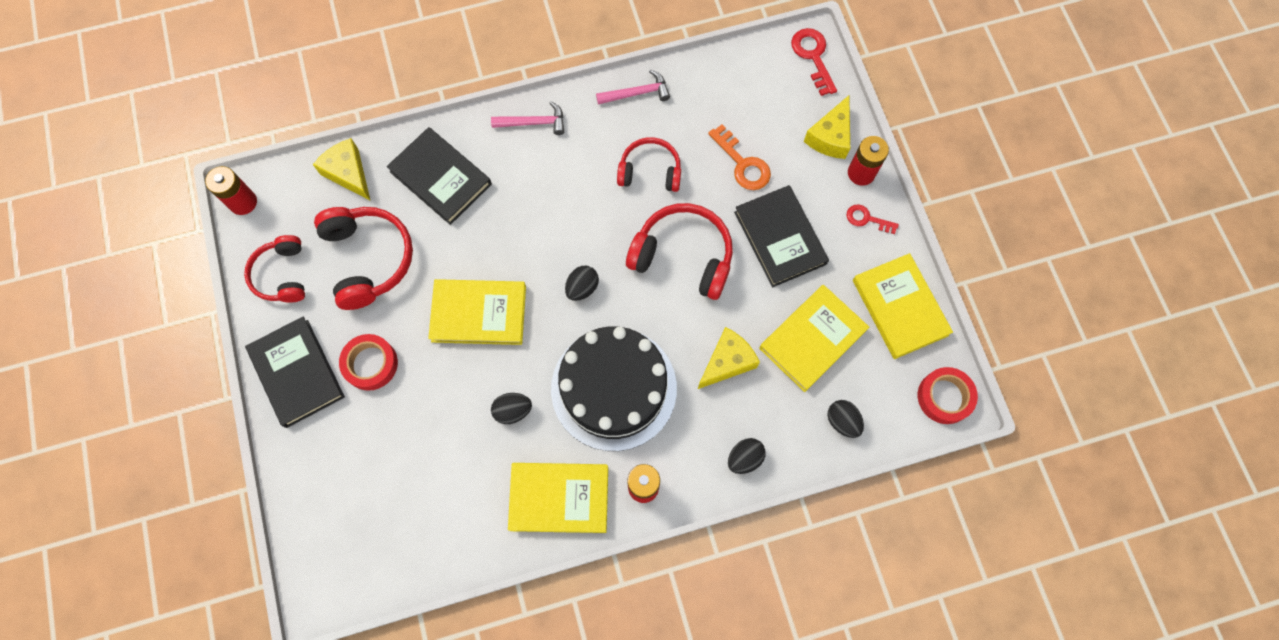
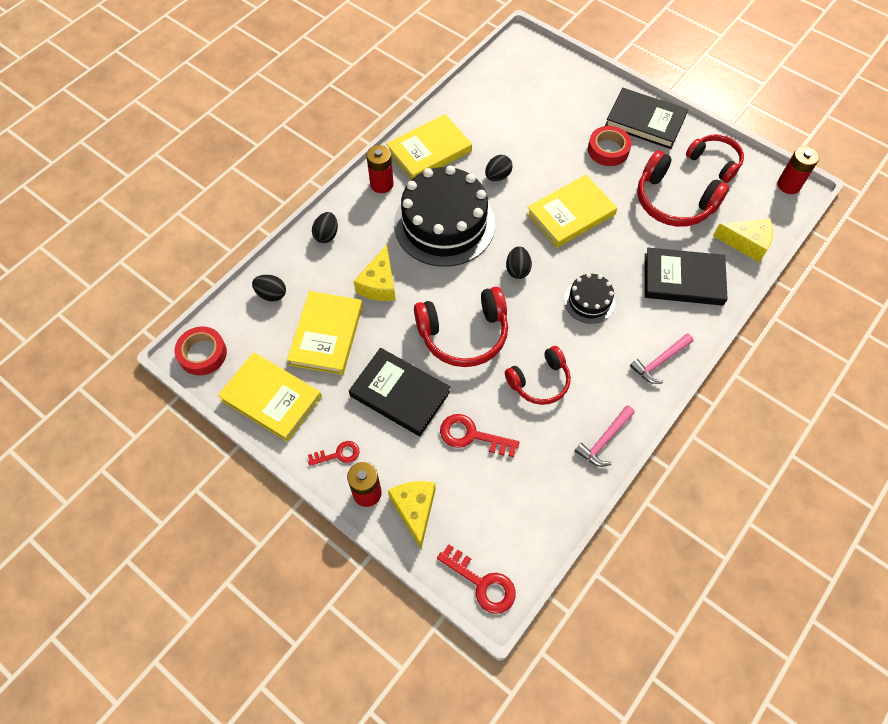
camera: 145 degrees right, 10 degrees down
(544, 213) = (589, 301): none -> black cake
(742, 164) = (472, 435): orange key -> red key

